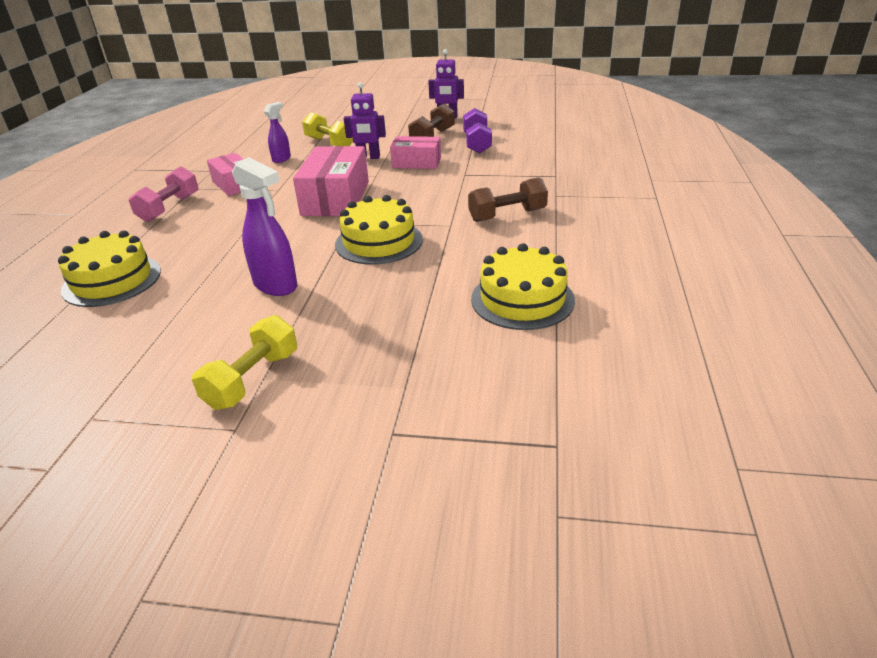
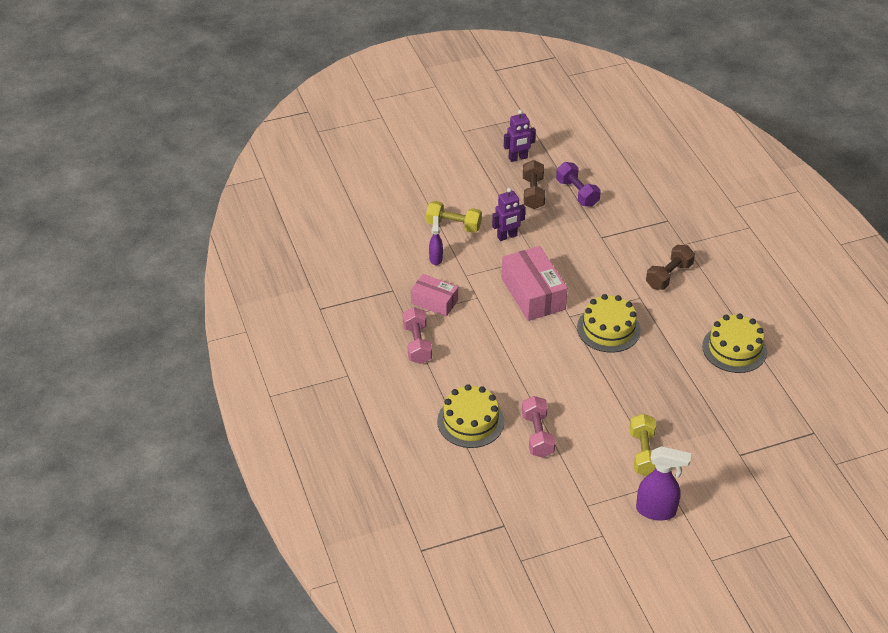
camera: 30 degrees left, 10 degrees up
(157, 315) = (537, 435): none -> pink dumbbell
(276, 286) = (583, 388): purple spray bottle -> purple spray bottle (656, 511)
(416, 162) = (552, 232): pink box -> none

